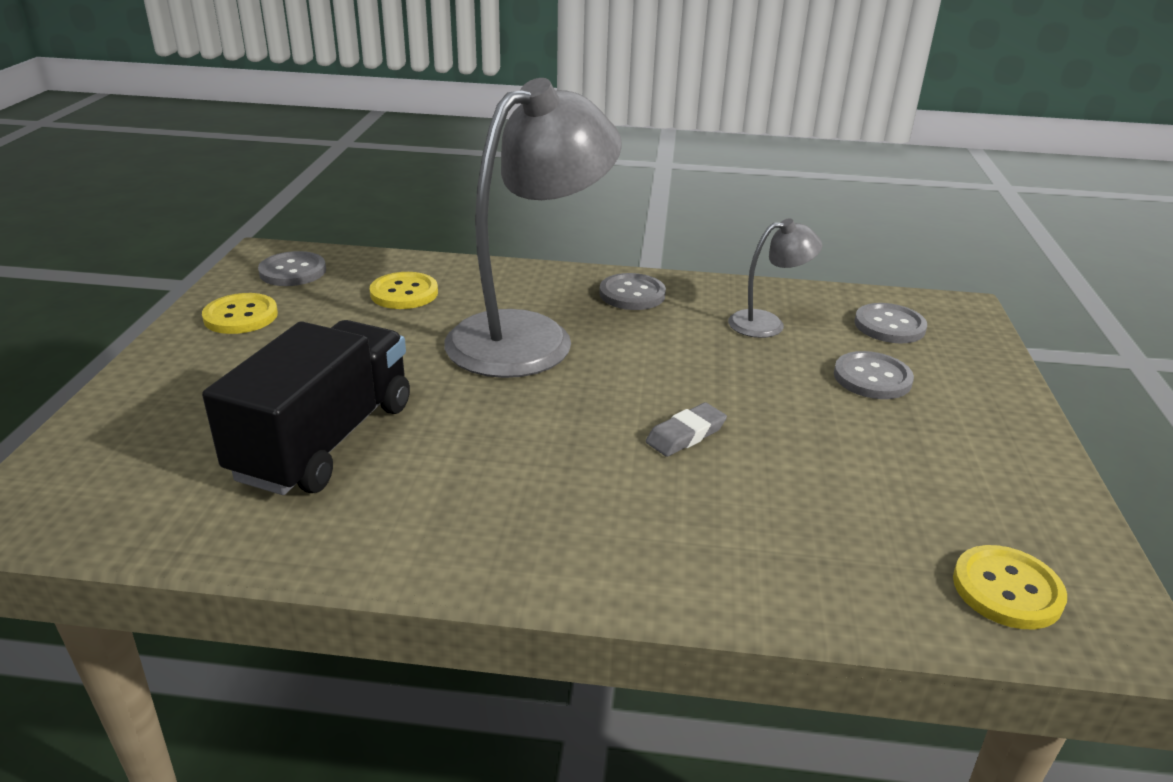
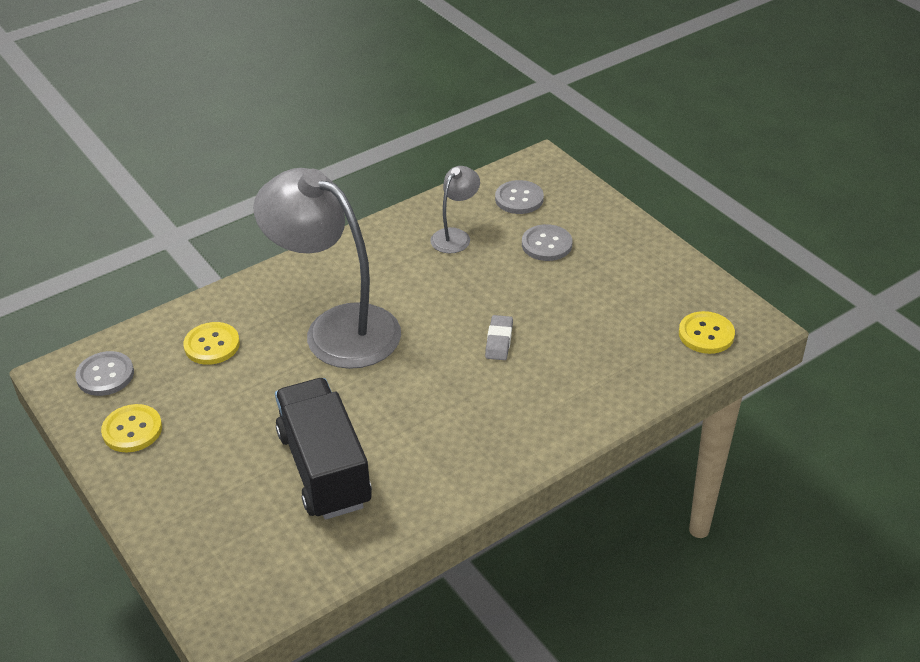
camera: 40 degrees left, 10 degrees up
(529, 336) = (336, 328): grey lamp -> grey lamp turned 60 degrees counterclockwise
(632, 294) = (354, 259): grey button -> none

